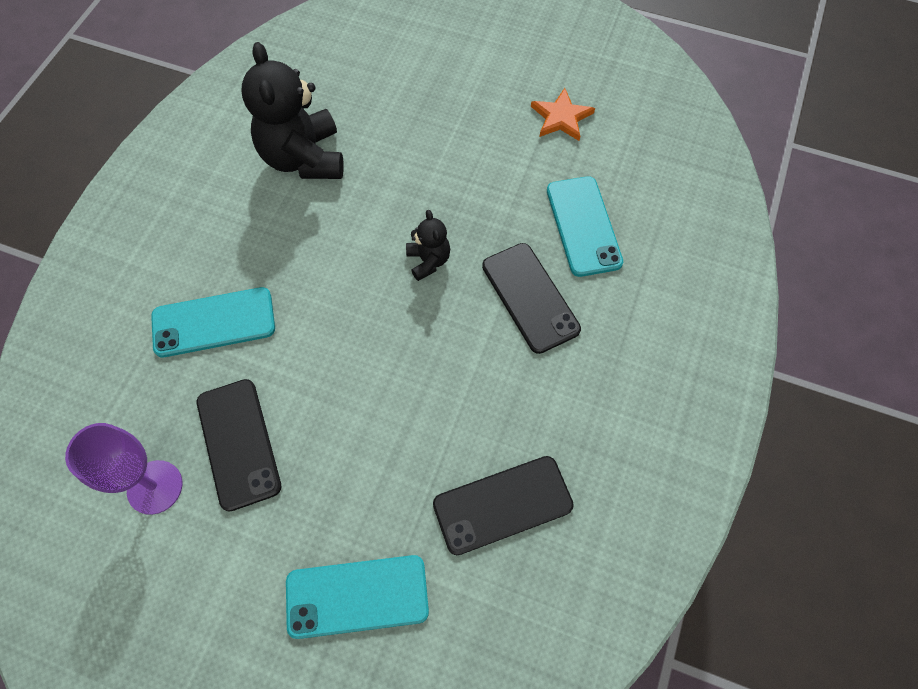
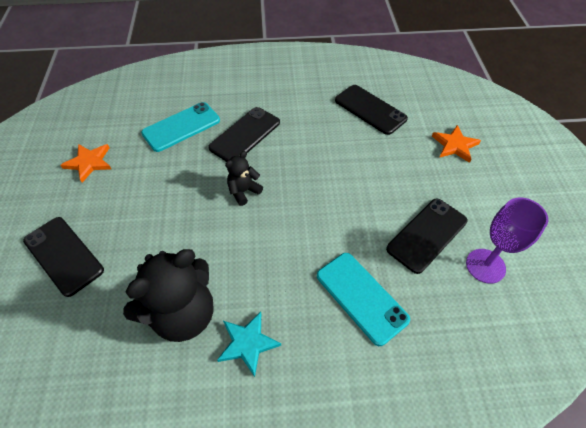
camera: 115 degrees left, 10 degrees down
(238, 200) = (247, 343): none -> turquoise star
(357, 596) = (455, 145): turquoise phone -> orange star
(433, 78) = (63, 255): none -> black phone

